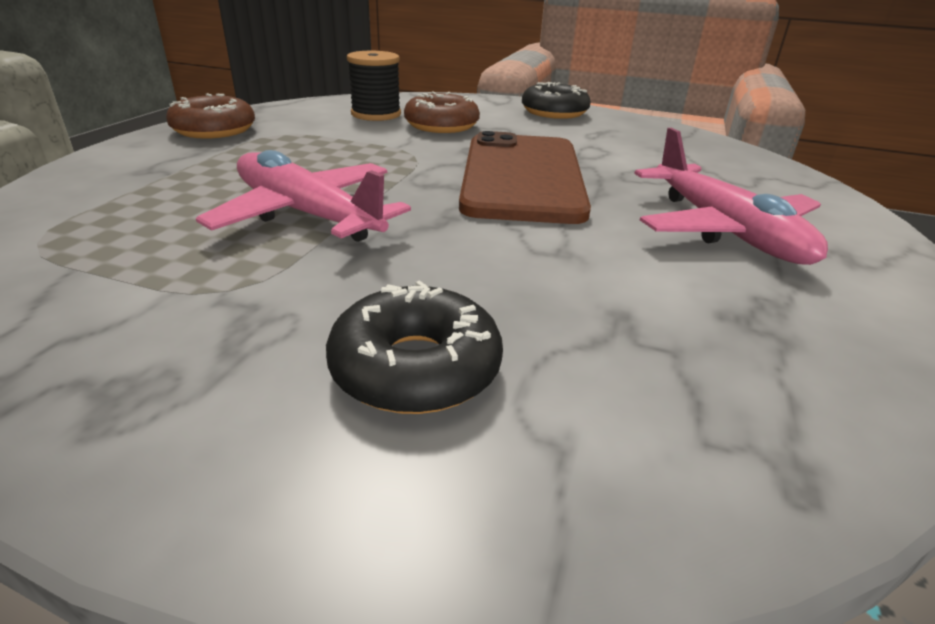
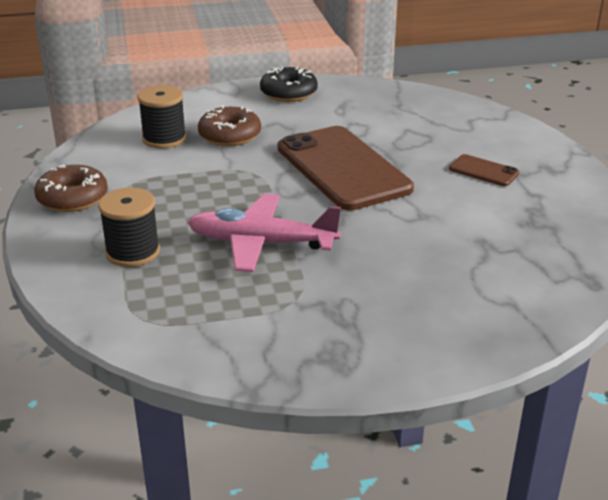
camera: 30 degrees left, 0 degrees up
(169, 181) = (132, 252): none -> black spool
(415, 368) = (429, 298): black donut -> none
(724, 230) = (483, 171): pink plane -> brown phone

